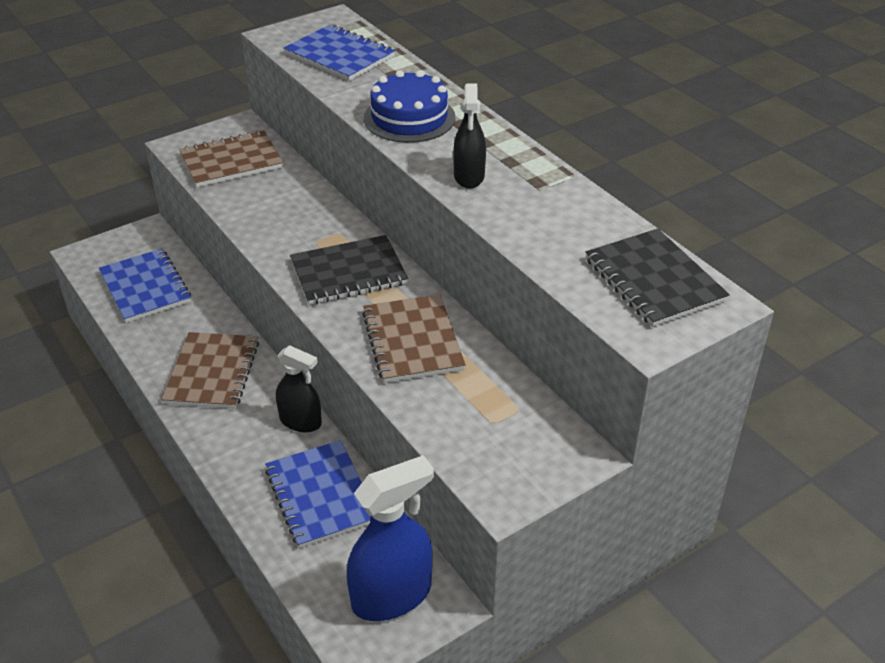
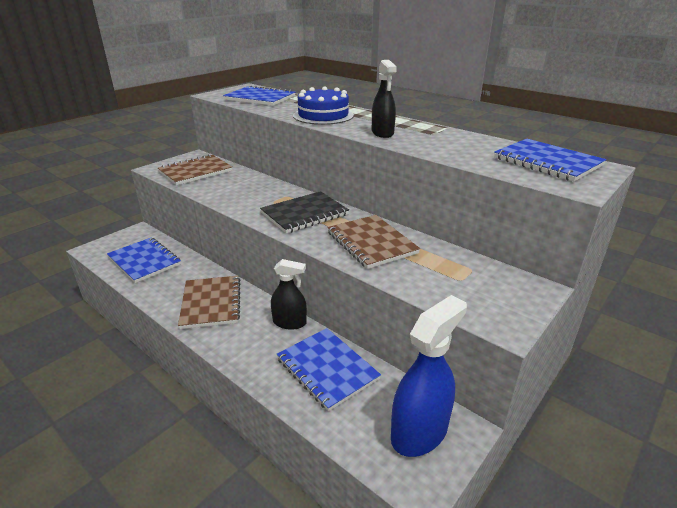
camera: 15 degrees left, 10 degrees down
(654, 280) = (547, 162): black notebook -> blue notebook

